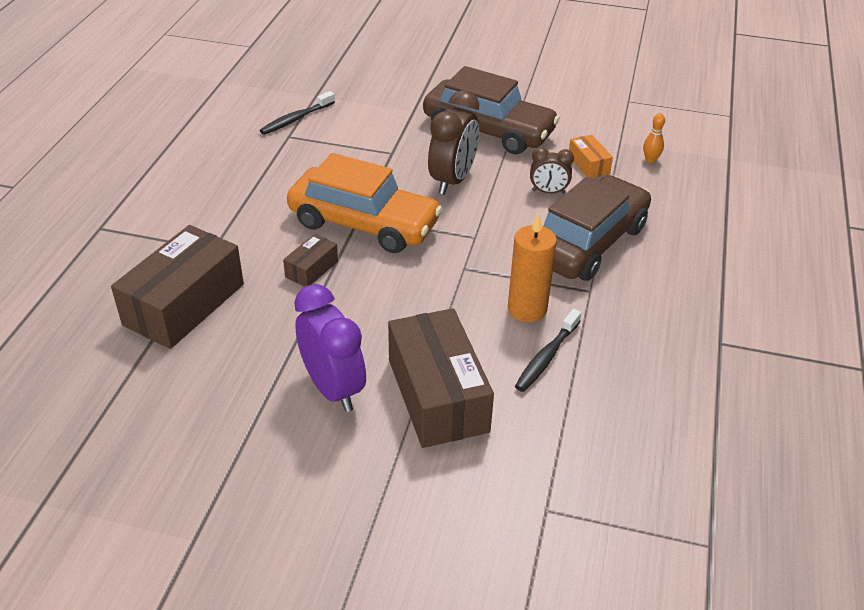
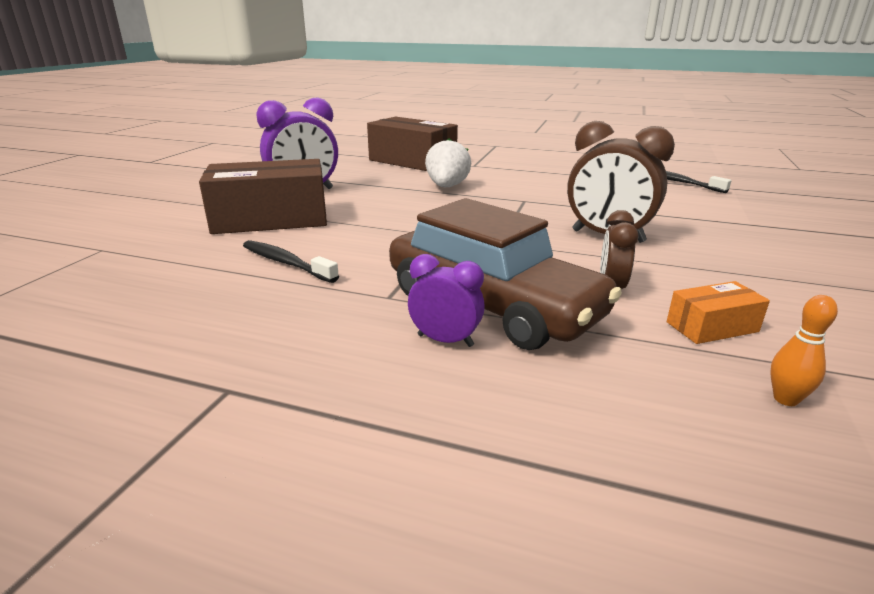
camera: 95 degrees right, 15 degrees down
(312, 269) = (447, 187): brown box -> white strawberry
(364, 224) = (513, 201): orange car -> none
(488, 130) = (746, 260): brown car -> none
(527, 309) = (366, 259): orange candle -> none
(638, 262) = (445, 340): none -> purple clock

